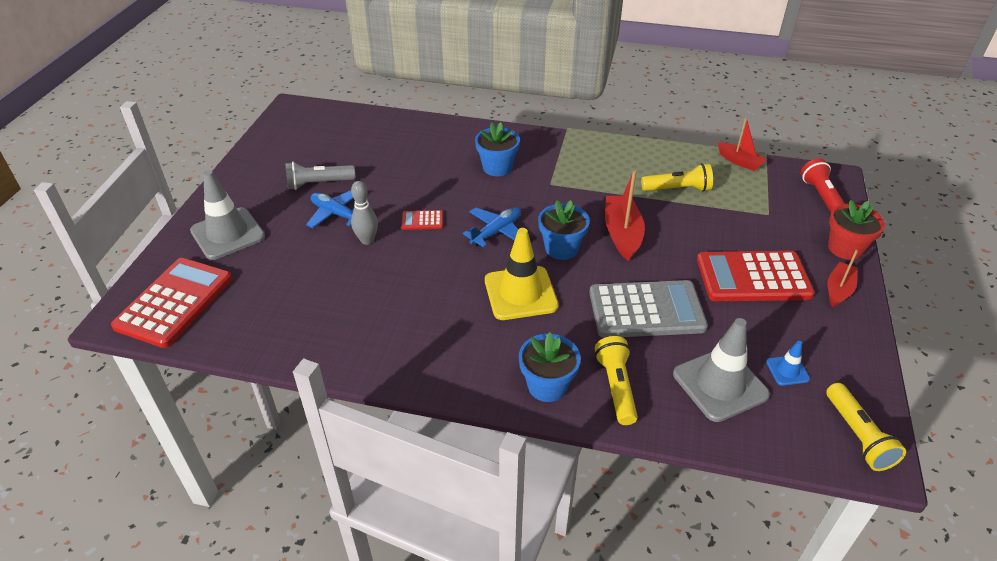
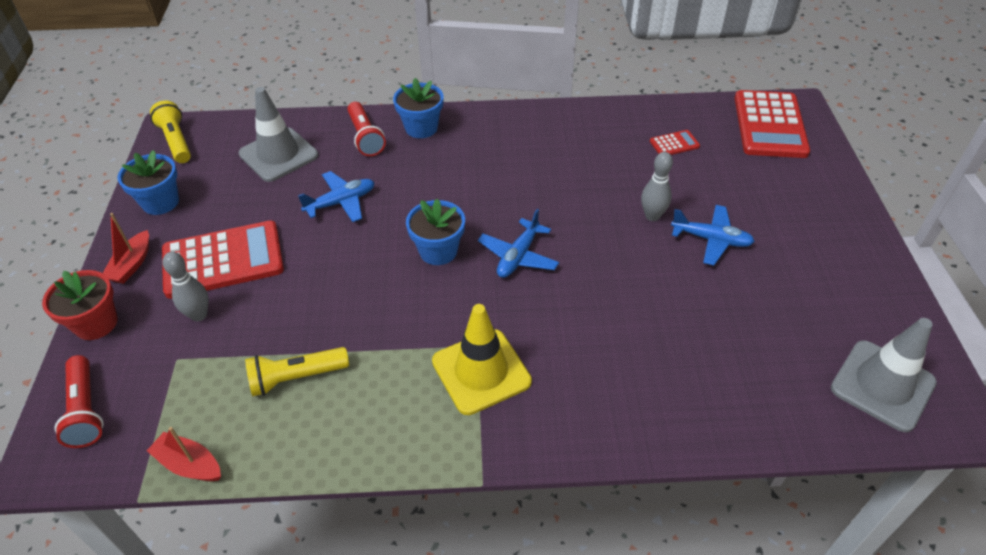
camera: 165 degrees right, 5 degrees up
(228, 234) = (799, 192): grey traffic cone -> grey traffic cone (882, 385)
(319, 184) = (770, 277): grey flashlight -> none
(422, 220) = (609, 252): red calculator -> red calculator (674, 144)
(497, 167) = (560, 360): blue flower pot -> blue flower pot (160, 202)
(520, 293) = (467, 194): yellow traffic cone -> yellow traffic cone (481, 371)
(616, 387) = (365, 137): yellow flashlight -> red flashlight
(622, 234) = (370, 285): red boat -> none
(646, 310) = (341, 202): grey calculator -> blue plane
(761, 239) = (199, 315): none -> grey bowling pin
(787, 370) = (216, 176): blue traffic cone -> none

